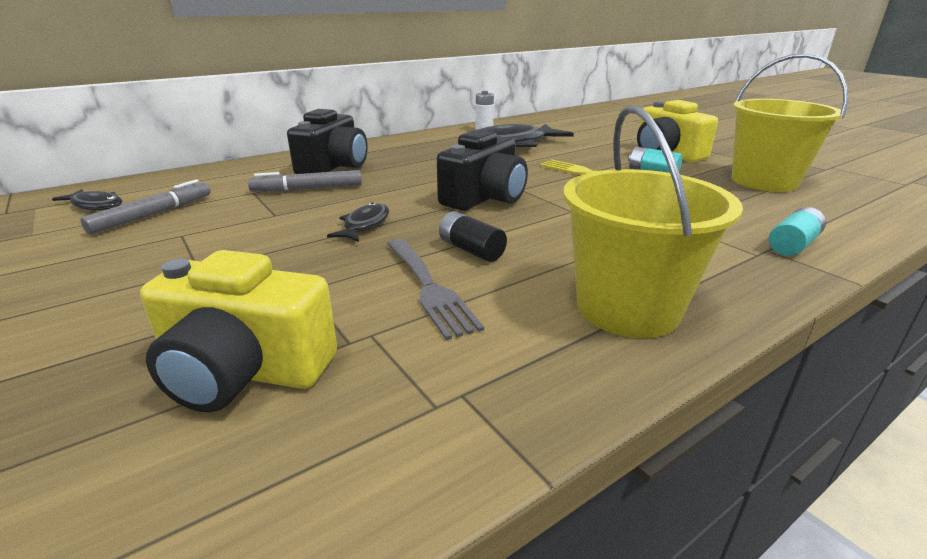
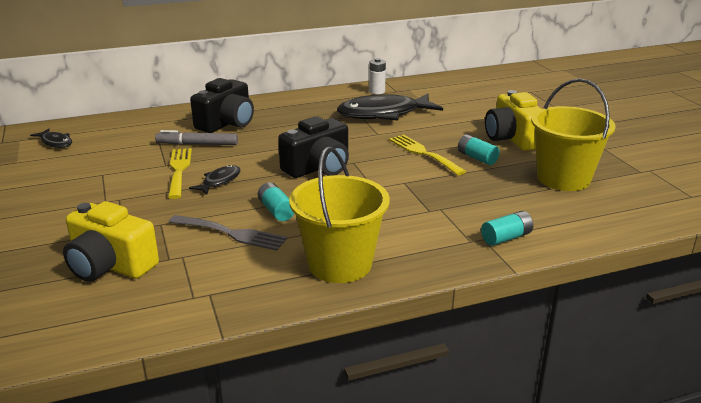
camera: 15 degrees right, 0 degrees up
(153, 215) = (89, 155): grey marker -> none
(298, 218) = (179, 170): none -> yellow fork
(429, 288) = (232, 233): grey fork -> grey fork turned 60 degrees counterclockwise
(471, 250) = (276, 211): black battery -> turquoise battery

